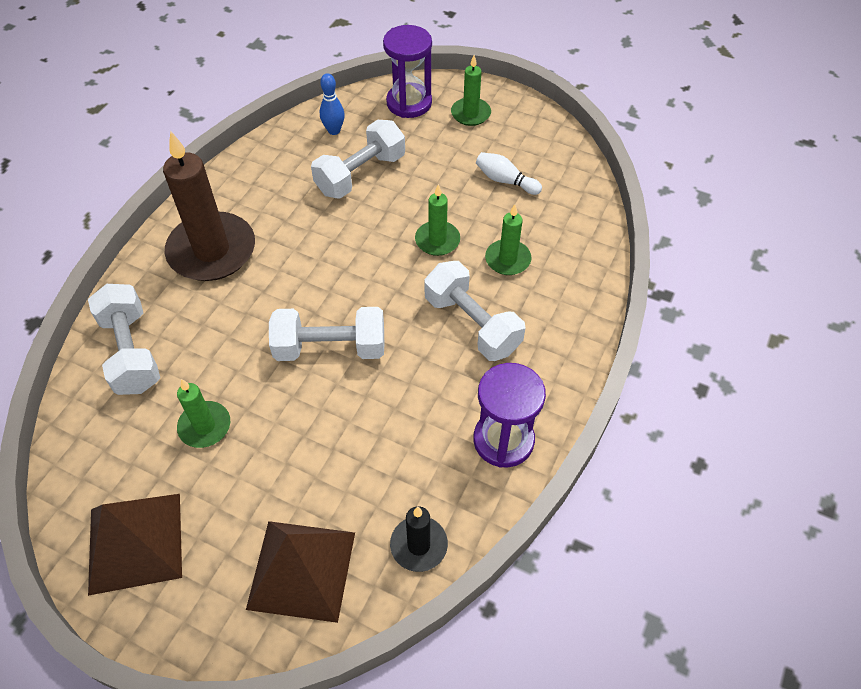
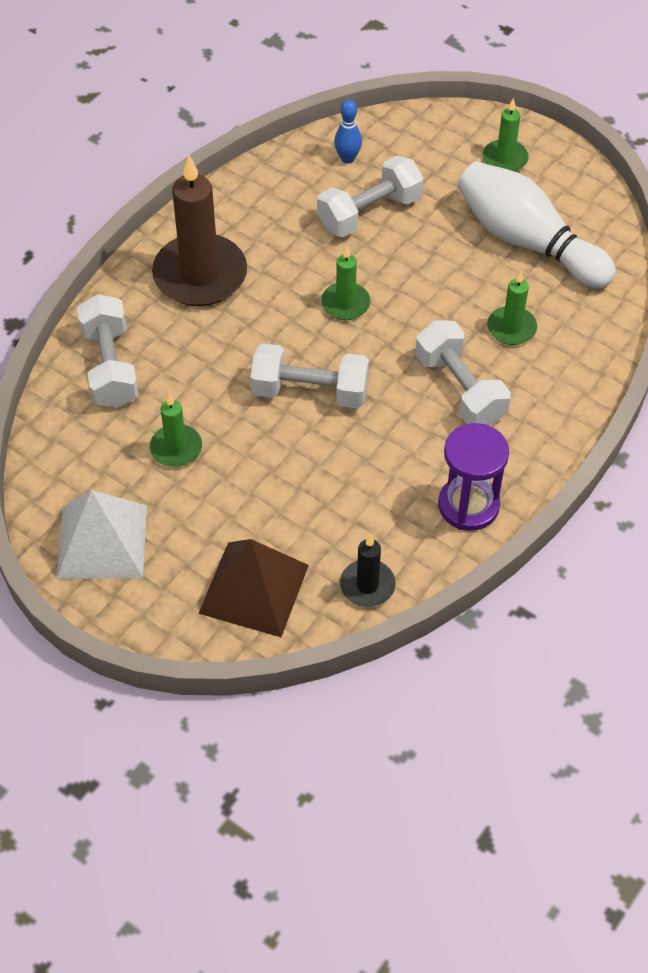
camera: 10 degrees right, 0 degrees up
(135, 543) = (102, 541): brown pyramid -> white pyramid
(409, 103) = (437, 136): purple hourglass -> none
(437, 240) = (440, 297): green candle -> green candle (345, 303)
(505, 181) = (528, 241): white bowling pin -> white bowling pin, size x2.29

